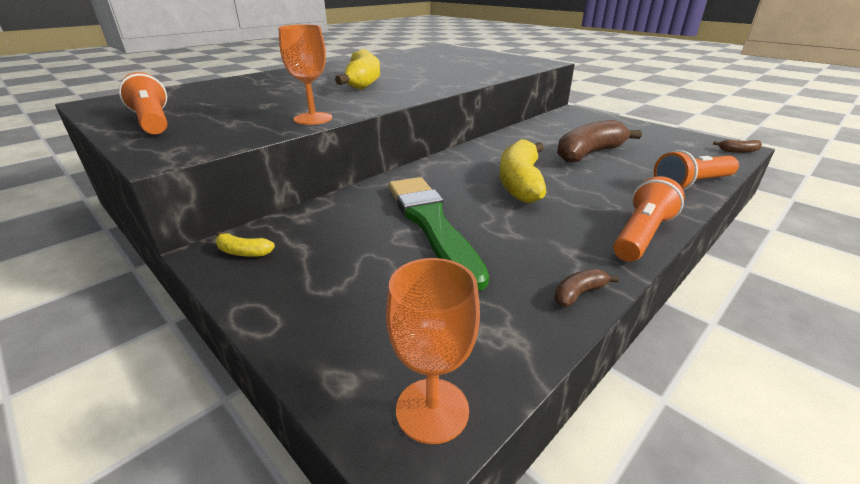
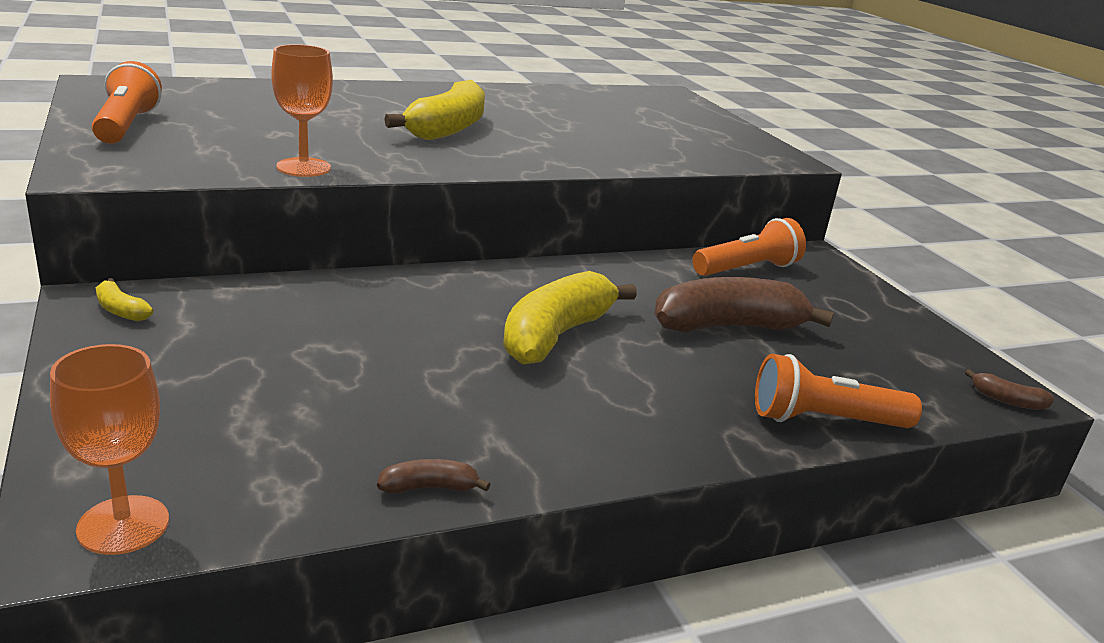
camera: 20 degrees right, 5 degrees down
(431, 224) = (363, 349): green brush -> none
(641, 235) = (622, 456): orange flashlight -> orange flashlight (747, 269)

